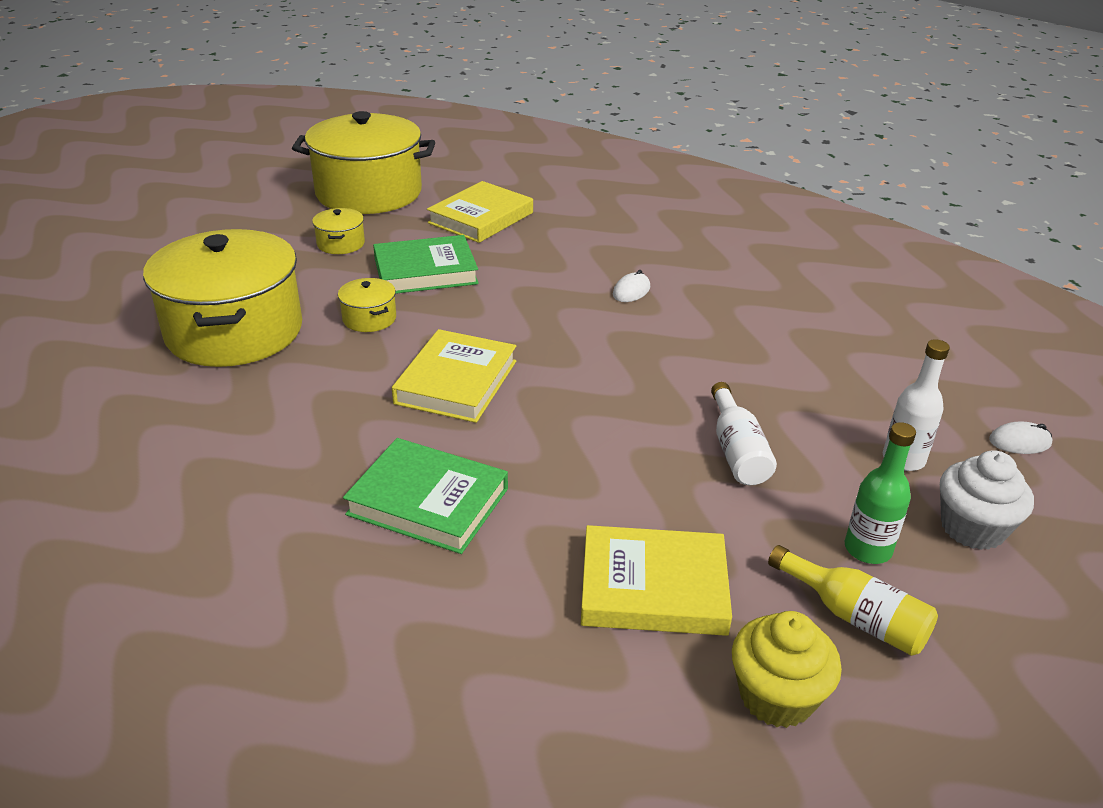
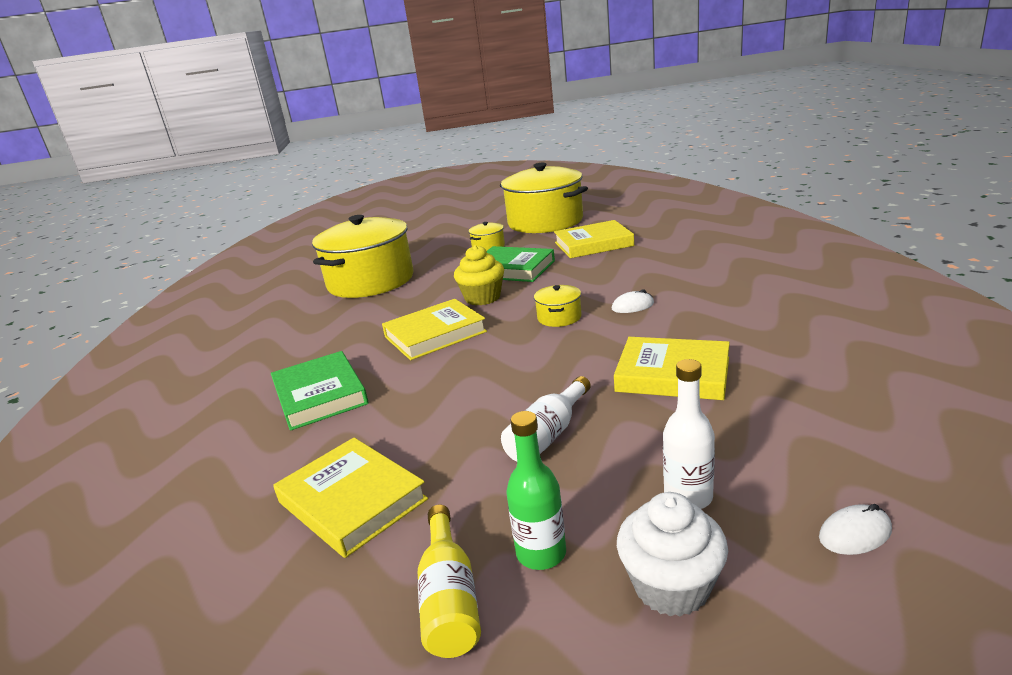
camera: 45 degrees right, 10 degrees down
(369, 318) = (443, 288): yellow pot -> yellow pot (559, 317)
(761, 356) = (673, 374): none -> yellow book
(776, 696) = (307, 620): yellow cupcake -> yellow cupcake (482, 298)
(1019, 442) = (855, 533): white mouse -> white mouse turned 60 degrees counterclockwise

